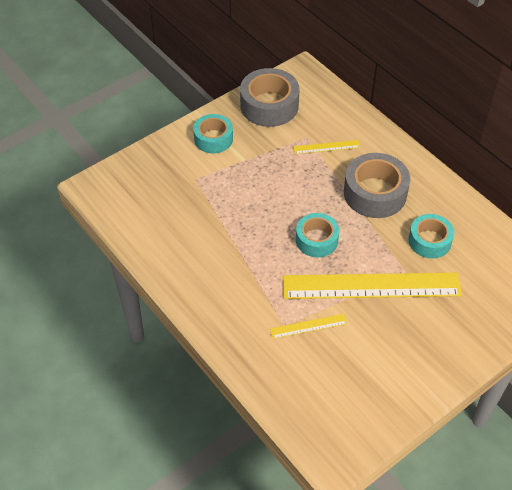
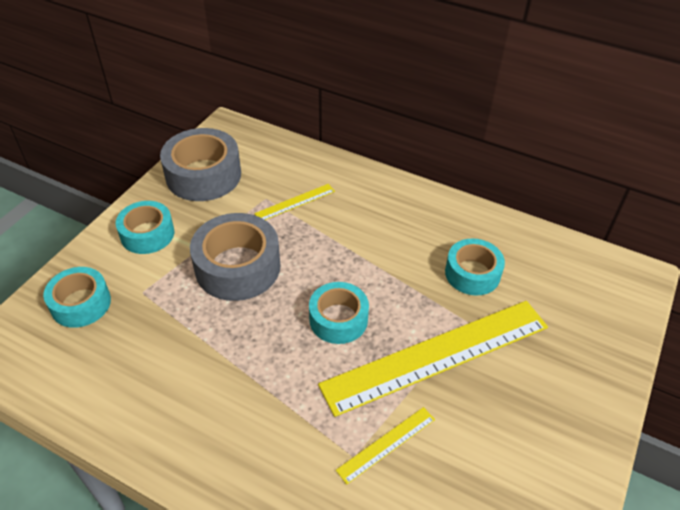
camera: 25 degrees left, 5 degrees down
(154, 173) = (81, 303): none -> turquoise tape
(375, 193) = (379, 238): grey tape -> grey tape (238, 267)

